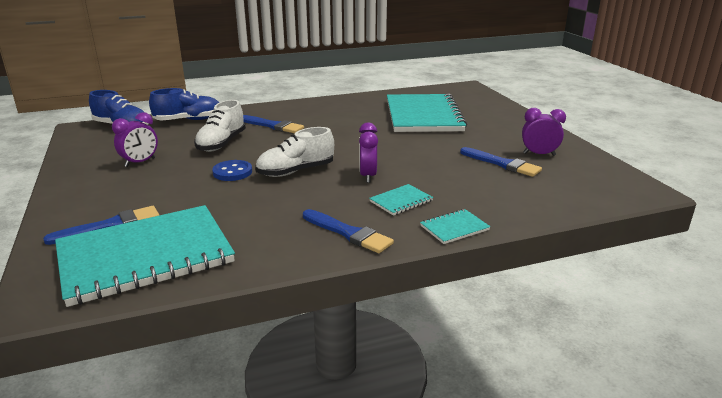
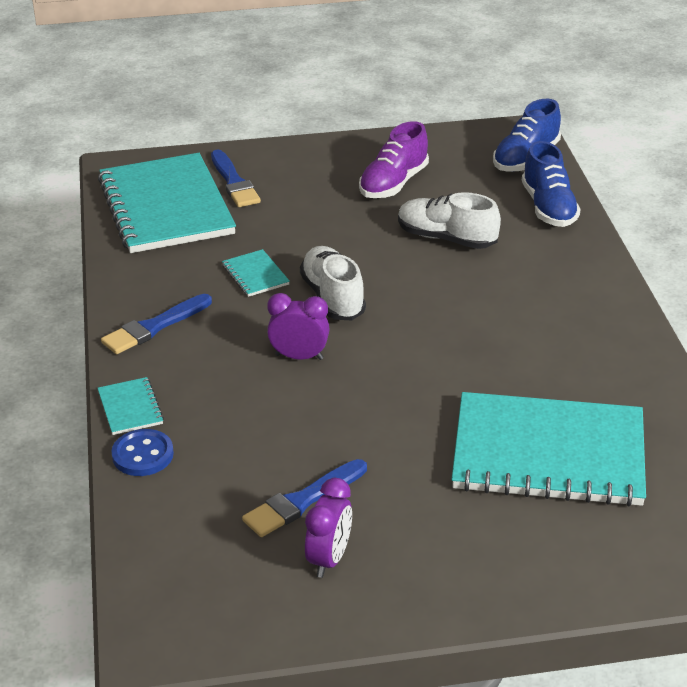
camera: 100 degrees right, 10 degrees up
(140, 162) = (393, 183): purple clock -> purple shoe
(232, 172) = (344, 249): blue button -> blue button (143, 455)
(273, 126) = (514, 282): blue brush -> none
(401, 201) = (215, 376): turquoise notebook -> turquoise notebook (255, 275)

